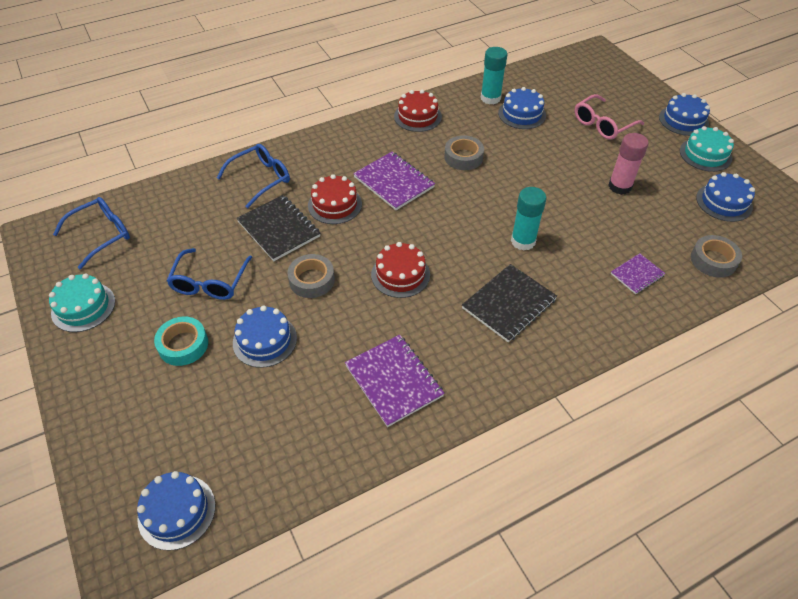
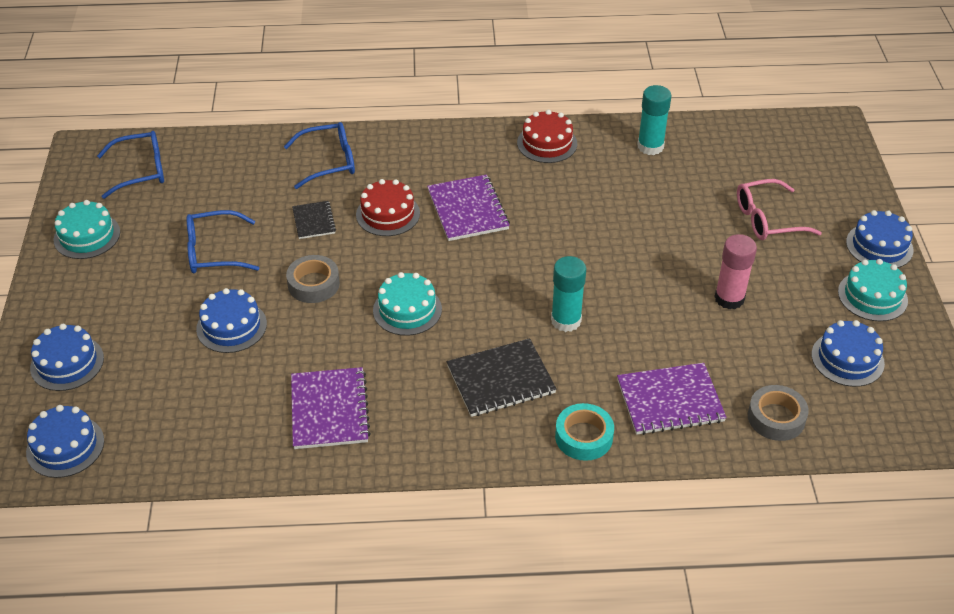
camera: 25 degrees right, 5 degrees down
(183, 345) = (155, 303): turquoise tape -> turquoise tape (583, 437)
(210, 282) = (215, 251): blue glasses -> blue glasses turned 45 degrees clockwise
(279, 229) = (314, 221): black notebook -> black notebook, size x0.58
(400, 274) = (407, 310): red cake -> turquoise cake
(463, 157) = (566, 206): grey tape -> none
(522, 114) = (674, 177): blue cake -> blue cake (67, 363)
(637, 274) = (670, 401): purple notebook -> purple notebook, size x1.73

